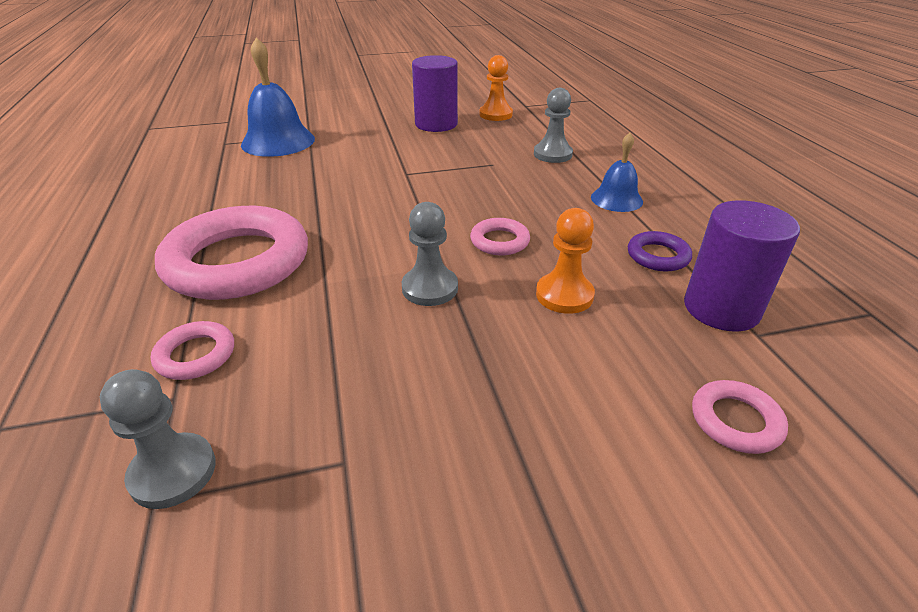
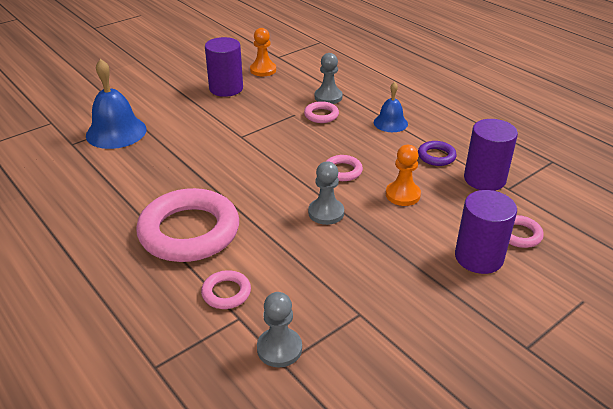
camera: 25 degrees left, 0 degrees up
(526, 171) = (321, 115): none -> pink ring
(628, 437) = (479, 257): none -> purple cylinder

